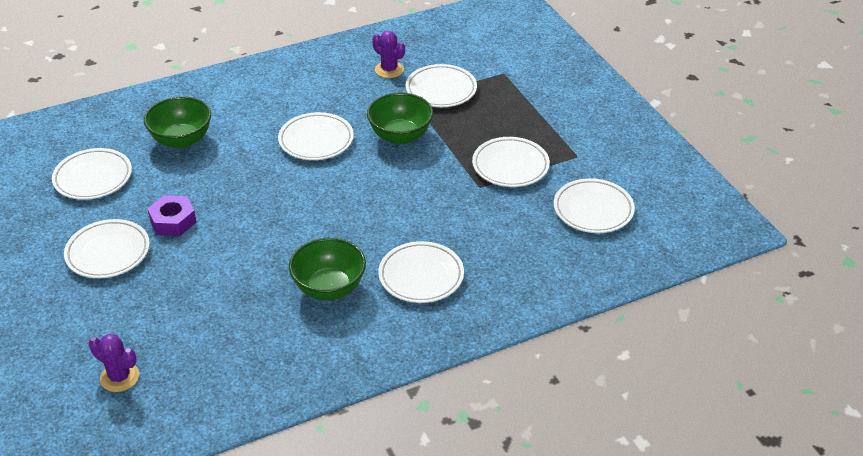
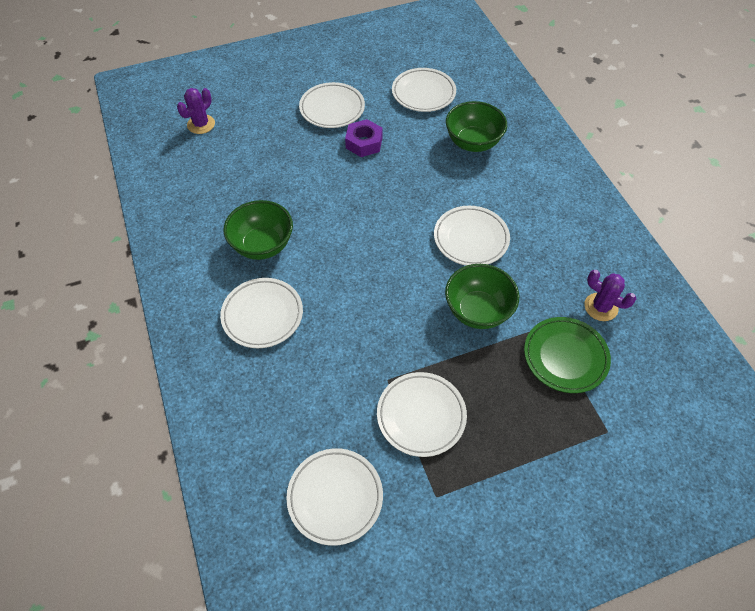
camera: 95 degrees right, 15 degrees up
(389, 70) = (601, 307): purple cactus -> purple cactus turned 75 degrees clockwise
(441, 90) = (565, 357): white plate -> green plate

